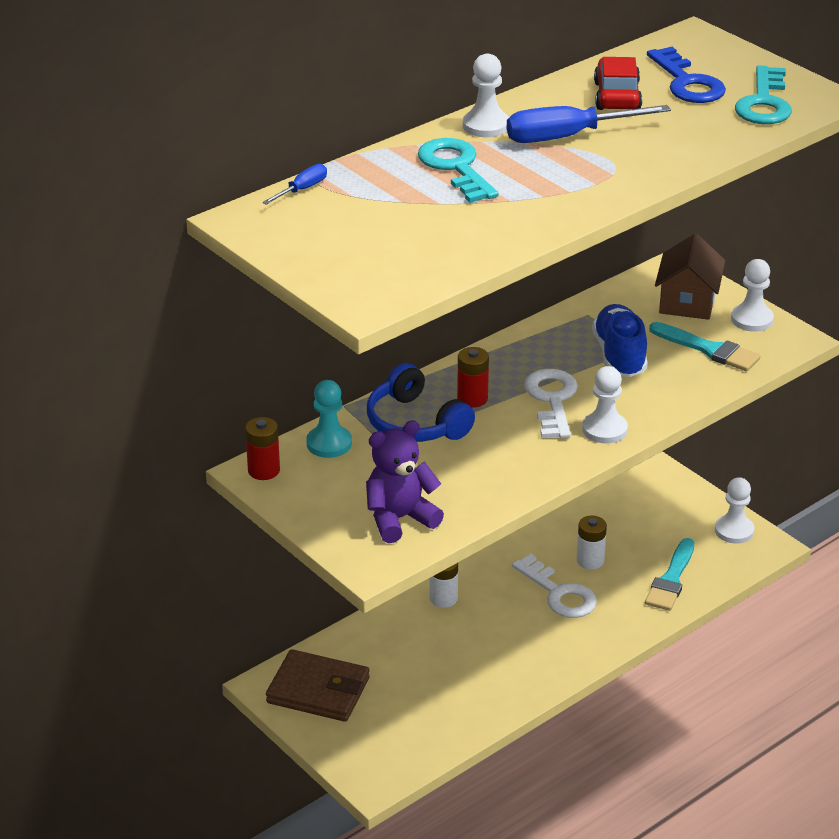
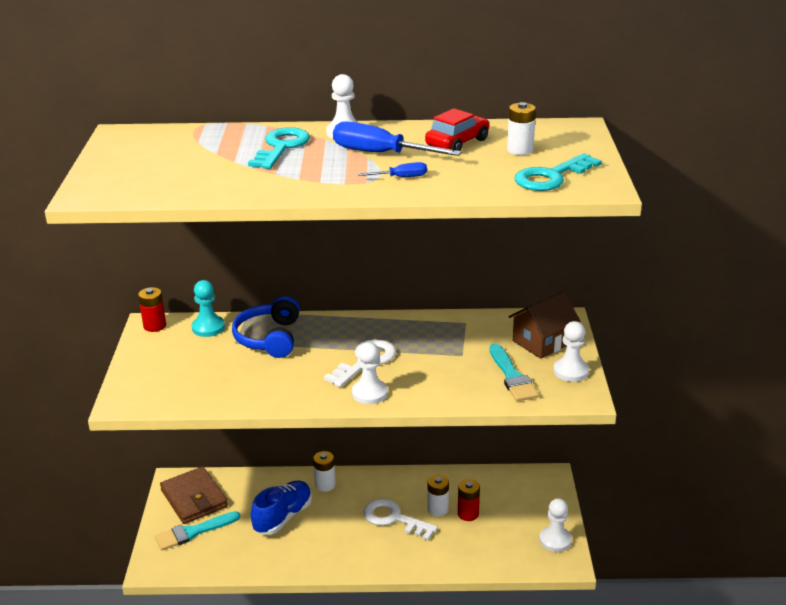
camera: 40 degrees right, 5 degrees down
(302, 189) = (179, 130): blue screwdriver -> blue screwdriver (401, 177)
(399, 519) = (176, 385): purple teddy bear -> none
(472, 398) = (321, 339): red battery -> red battery (468, 514)
(559, 593) = (393, 518): white key -> white key turned 120 degrees clockwise
(619, 356) = (447, 355): blue shoe -> blue shoe (283, 517)
(671, 579) = (473, 548): turquoise brush -> turquoise brush (193, 532)
(687, 83) = (520, 150): blue key -> white battery

